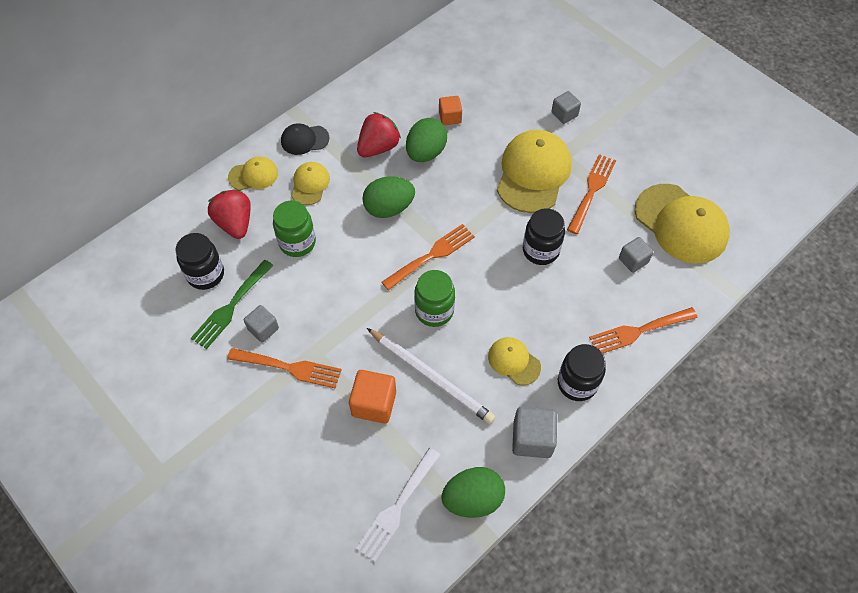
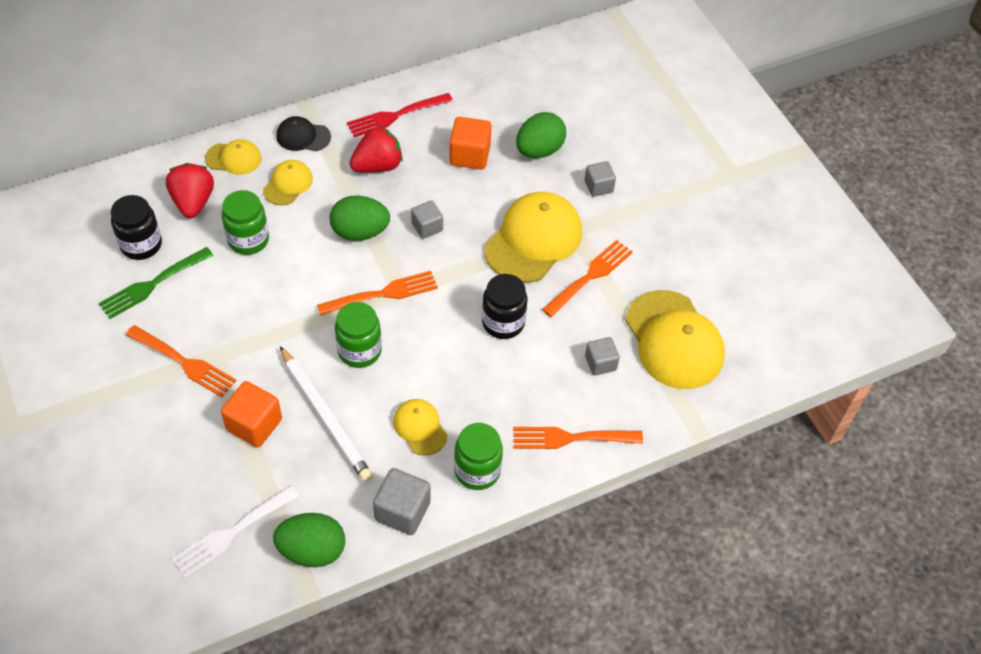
camera: 15 degrees right, 5 degrees down
(263, 329) = (175, 316): grey cube -> grey cube (427, 227)
(374, 100) = (396, 115): none -> red fork
(426, 153) = (426, 185): green egg -> green egg (539, 150)
(450, 117) = (470, 155): orange cube -> orange cube, size x1.54
(577, 383) = (477, 471): black jar -> green jar

